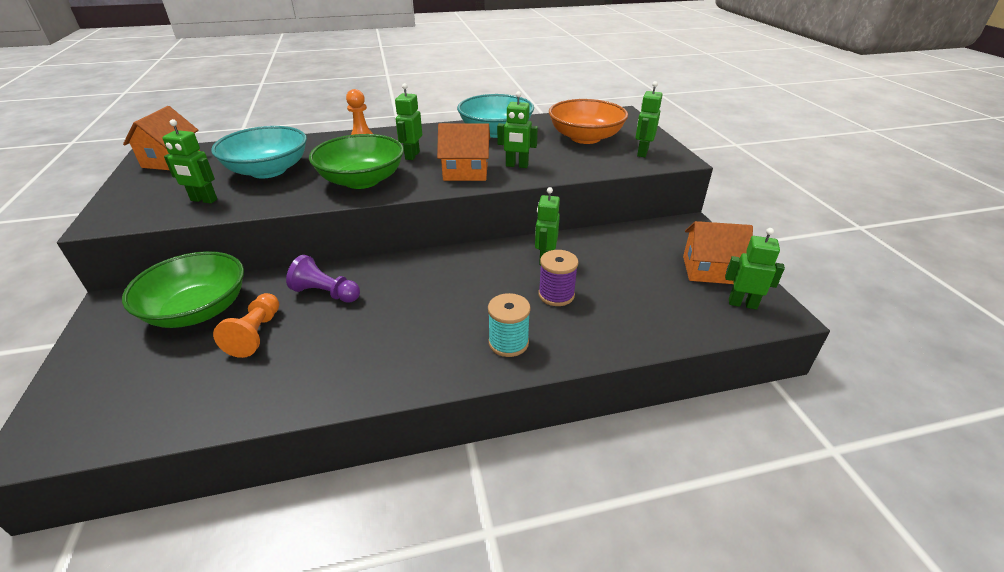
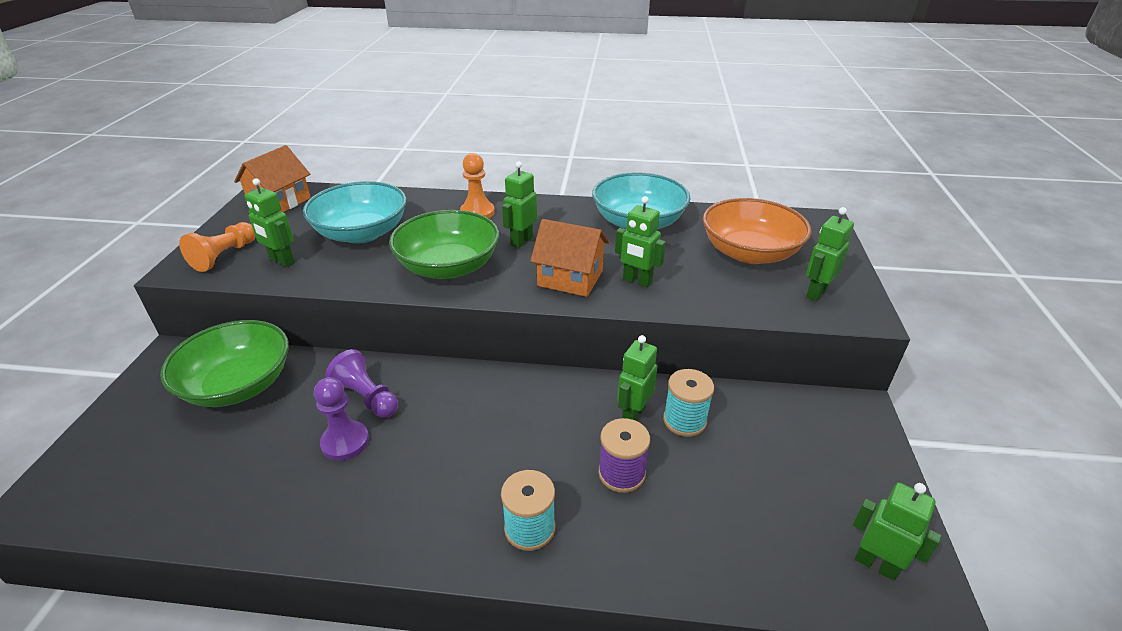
camera: 20 degrees right, 0 degrees up
(256, 334) = (276, 431): orange pawn -> orange pawn (224, 256)
(325, 326) = (345, 442): none -> purple pawn
(582, 255) = (684, 420): none -> turquoise spool
(709, 270) = (852, 492): orange house -> none

